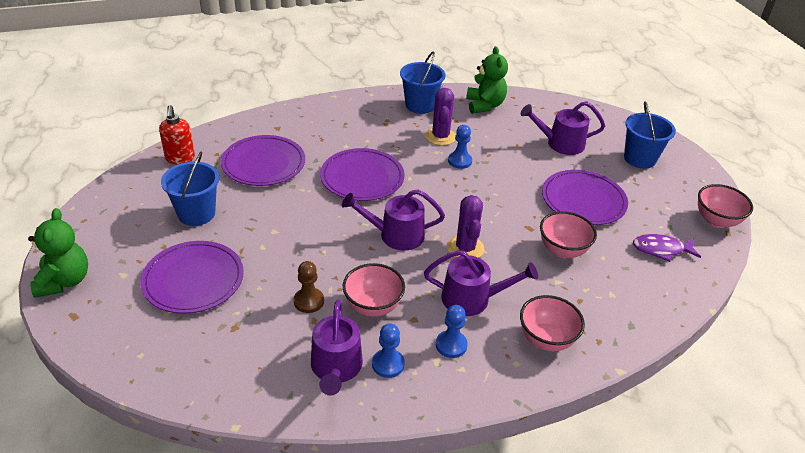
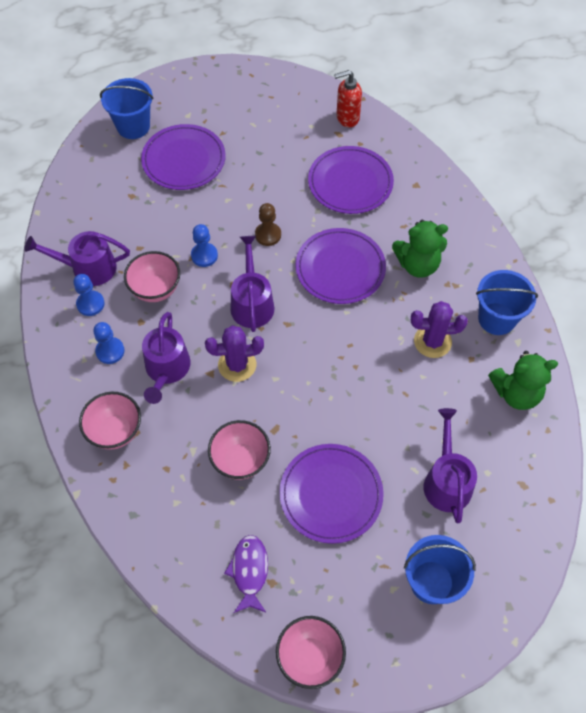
camera: 90 degrees right, 20 degrees up
(64, 281) = (179, 83): green teddy bear -> green teddy bear (417, 265)
(196, 213) = (267, 145): blue bucket -> blue bucket (133, 126)
(309, 301) = (161, 241): brown pawn -> brown pawn (268, 235)
(459, 161) = (386, 362): blue pawn -> blue pawn (204, 255)

